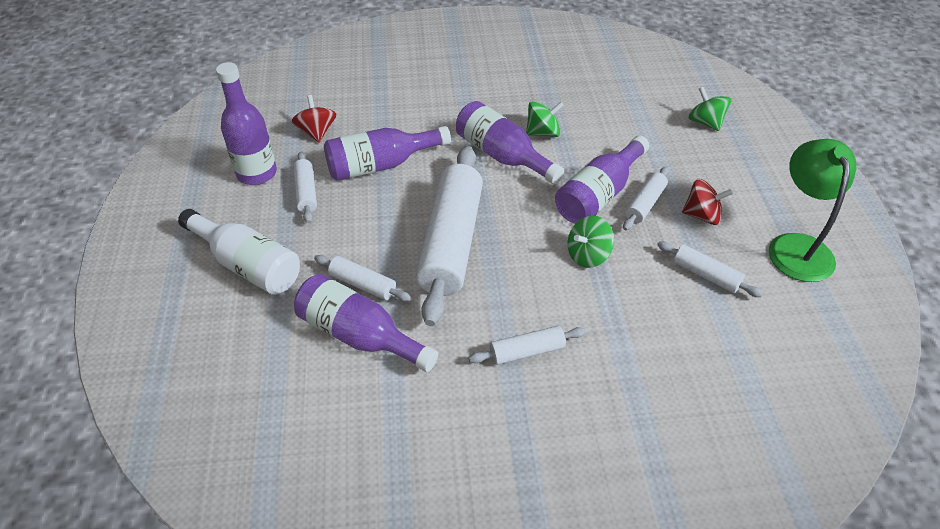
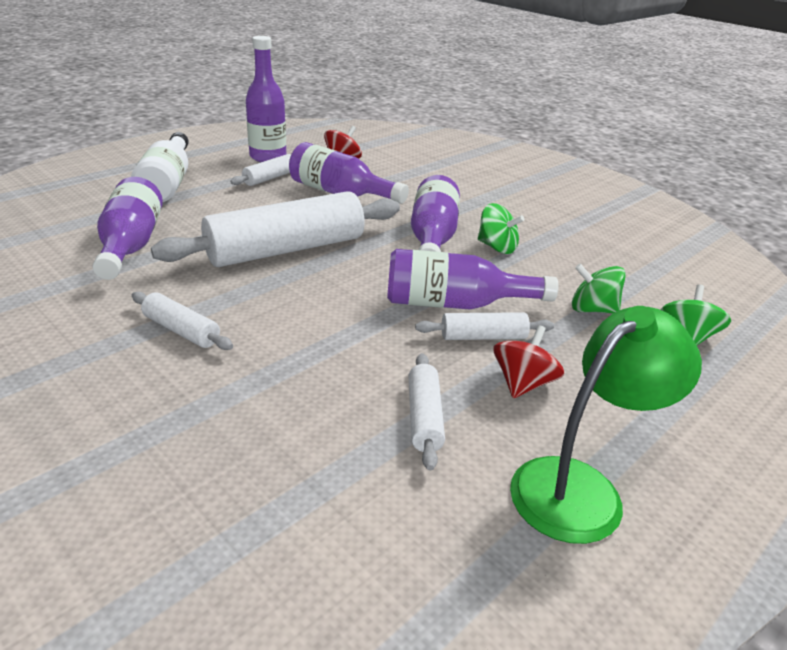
camera: 50 degrees right, 15 degrees down
(363, 284) = (191, 229): white rolling pin -> none
(587, 255) = (356, 324): green spinning top -> green spinning top (592, 309)
(702, 215) = (523, 383): red spinning top -> red spinning top turned 120 degrees counterclockwise

